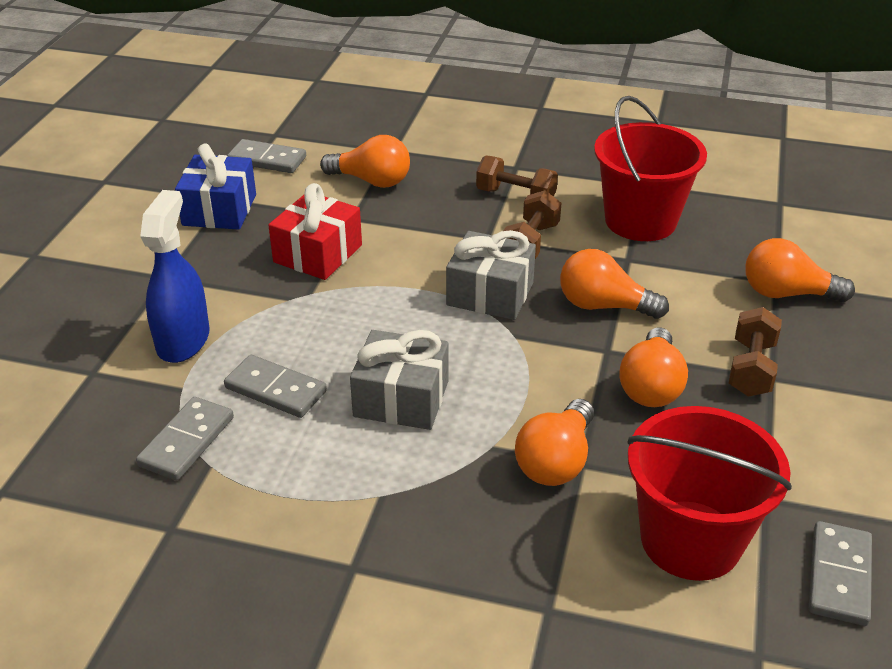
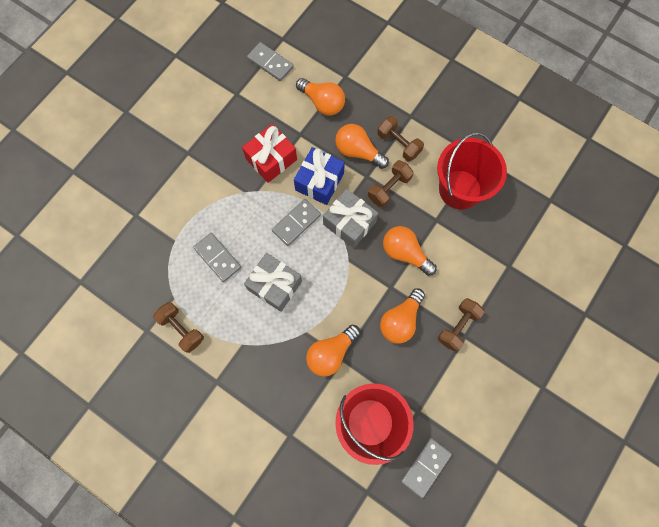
camera: 20 degrees right, 35 degrees up
(183, 340) = (184, 206): blue spray bottle -> none
(187, 441) = (167, 279): grey domino -> grey domino (296, 223)
(219, 210) = (230, 103): blue gift -> blue gift (319, 181)
(245, 506) = (181, 329): none -> brown dumbbell
(787, 293) = (509, 277): orange light bulb -> orange light bulb (358, 152)

